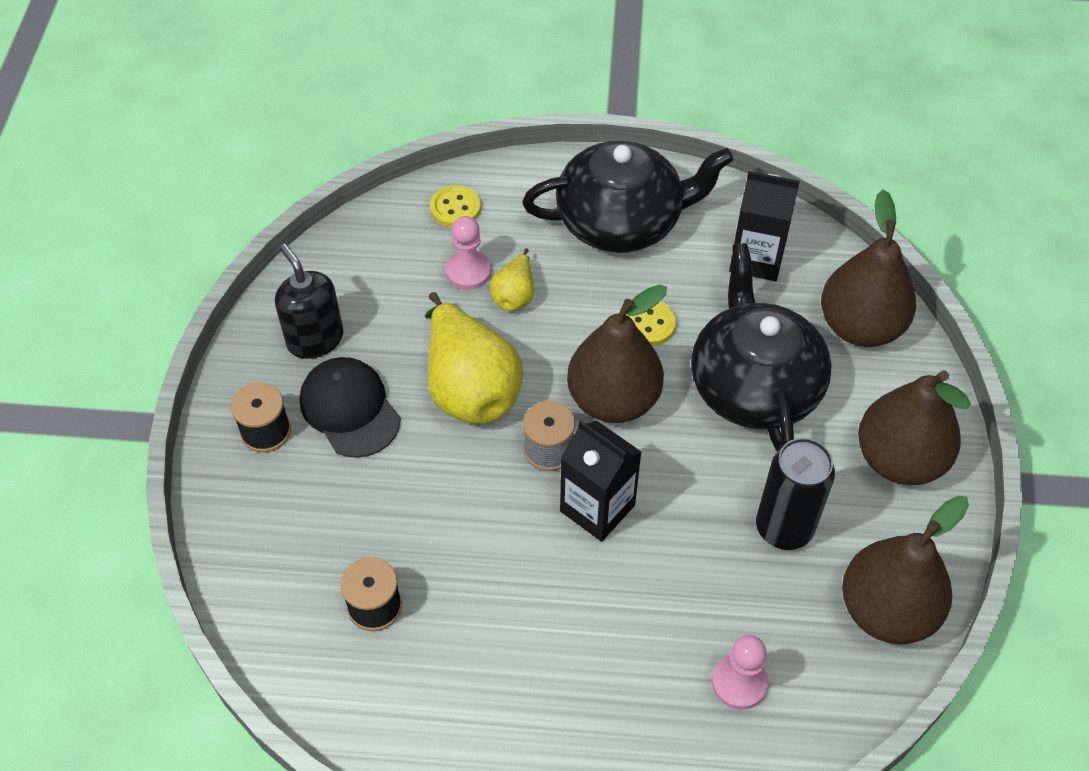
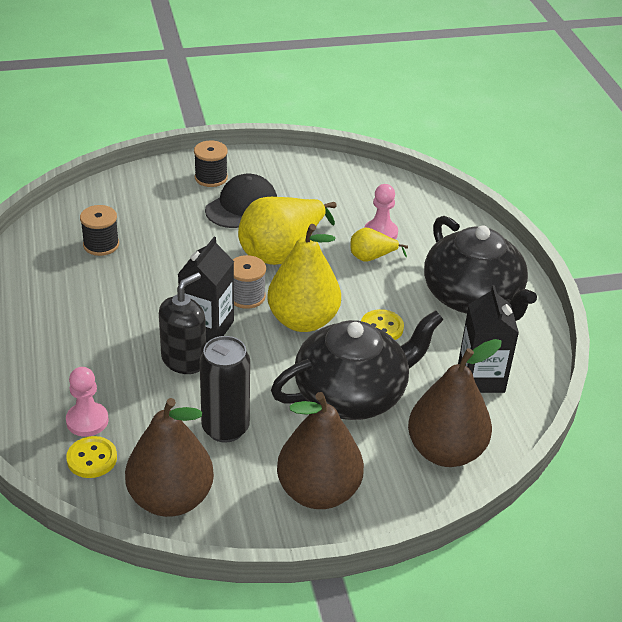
camera: 70 degrees right, 15 degrees down
(315, 339) = (289, 181): black soap dispenser -> black soap dispenser (184, 360)
(455, 208) = (434, 217): yellow button -> yellow button (92, 458)
(613, 400) = (303, 320): brown pear -> yellow pear

